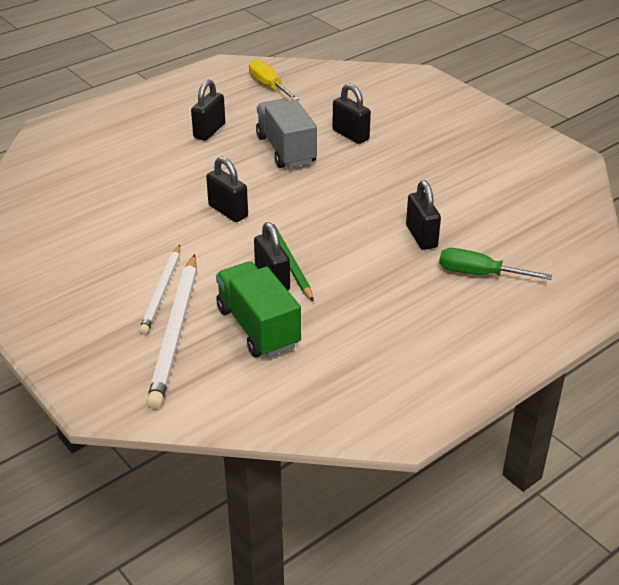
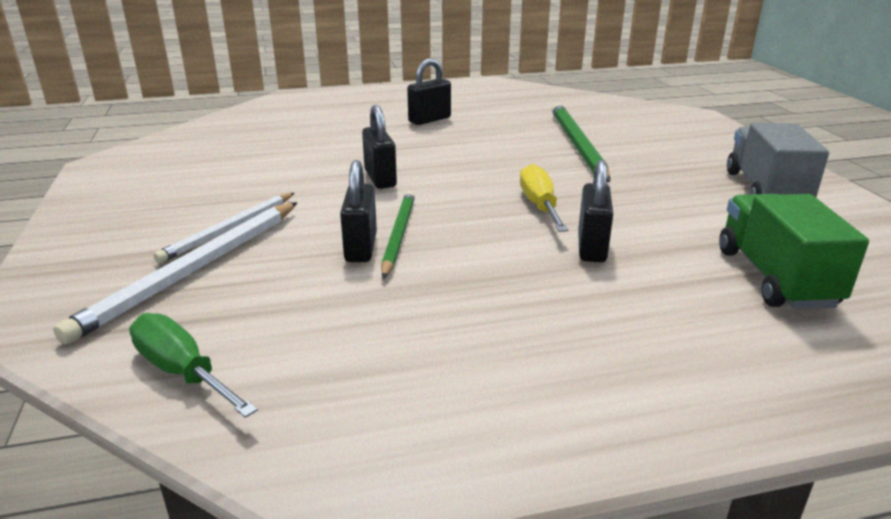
camera: 25 degrees right, 10 degrees down
(258, 327) = (291, 290): green truck -> green truck (775, 277)
(268, 85) = (522, 100): yellow screwdriver -> yellow screwdriver (539, 205)
(286, 150) = (494, 144): grey truck -> grey truck (765, 190)
(350, 135) = (577, 145): black padlock -> green pencil
(479, 274) = (647, 306): green screwdriver -> green screwdriver (182, 371)

